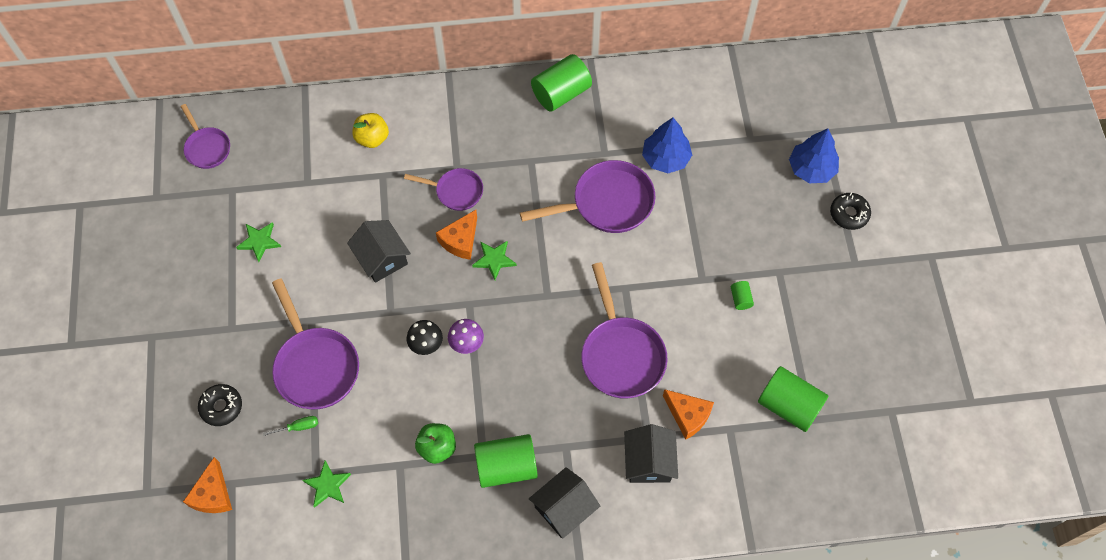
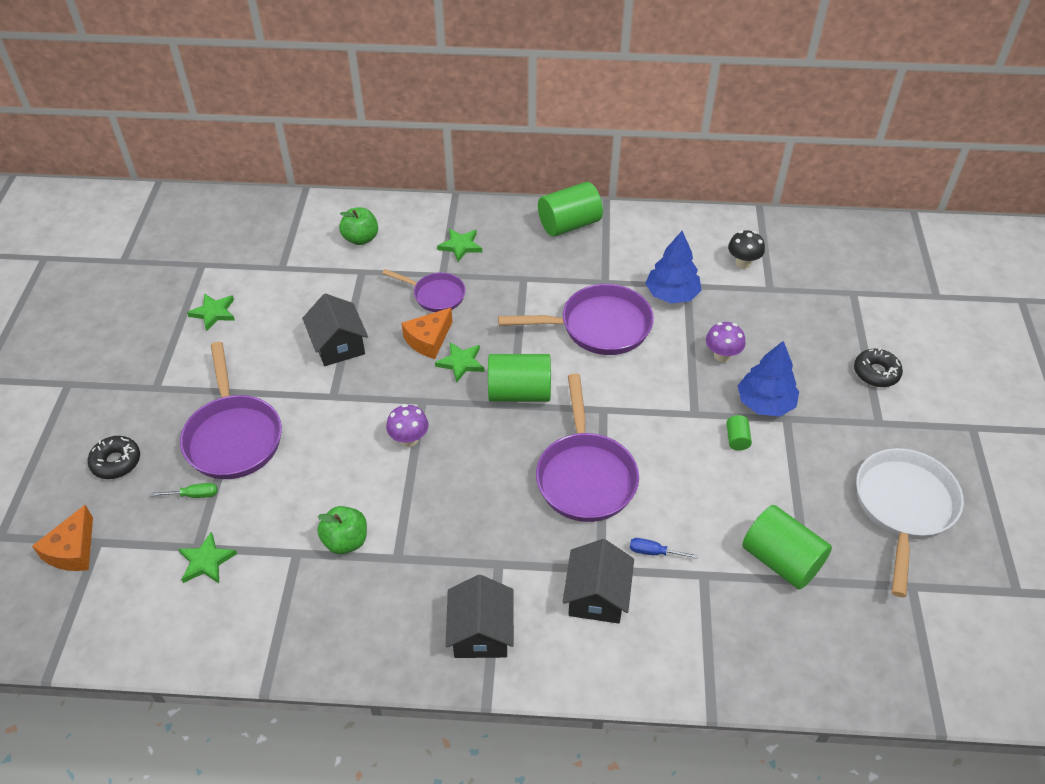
camera: 10 degrees right, 15 degrees down
(207, 148) = (190, 226): purple pan -> none
(372, 138) = (361, 239): yellow apple -> green apple
(426, 345) = (363, 434): black mushroom -> black mushroom (743, 262)
(466, 133) = (460, 246): none -> green star
(506, 466) = (422, 574): green cylinder -> green cylinder (519, 393)
(564, 508) = (481, 632): black house -> black house turned 60 degrees counterclockwise
(688, 415) = (654, 552): orange cheese -> blue screwdriver
(718, 216) = (722, 355): none -> purple mushroom
(811, 169) = (836, 324): blue tree -> blue tree (765, 403)
(880, 341) = (903, 507): none -> white pan

